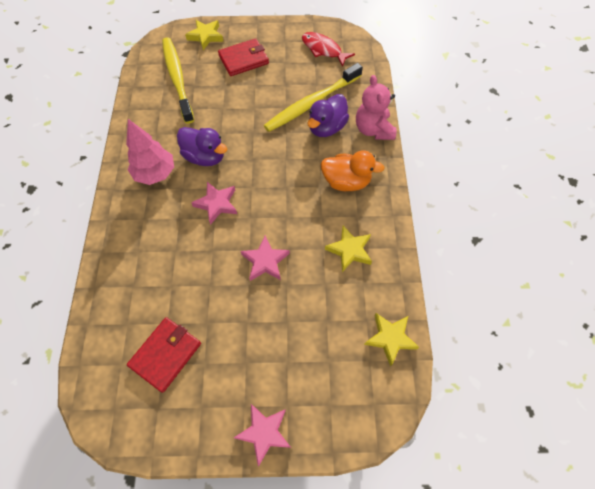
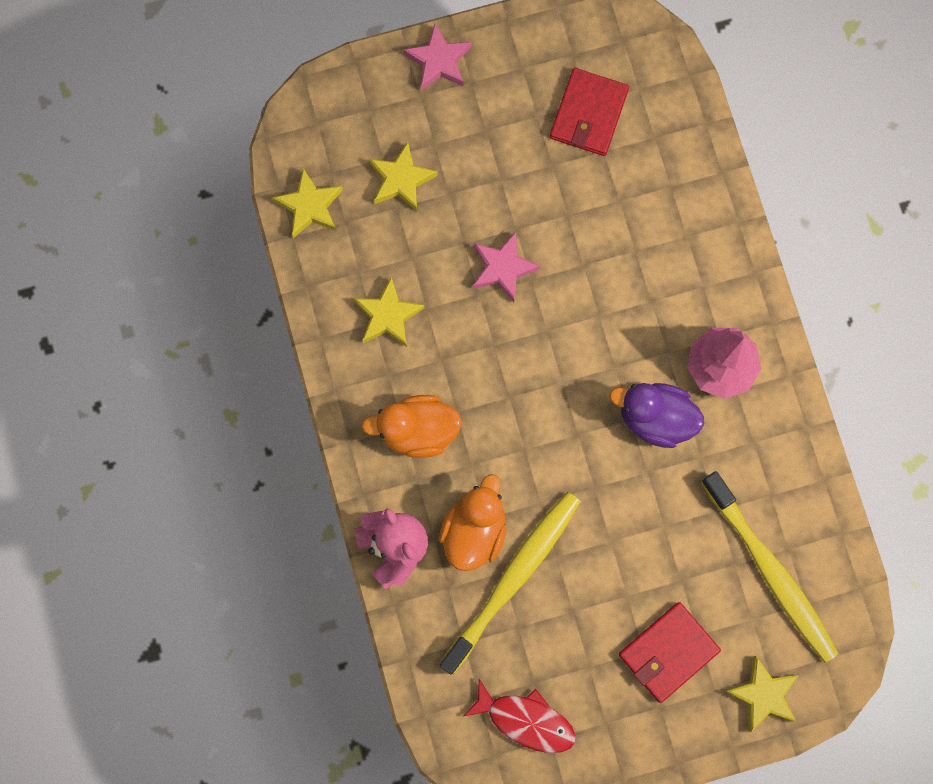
camera: 165 degrees right, 15 degrees up
(217, 204) = (604, 339): pink star -> none
(318, 340) = (401, 180): none -> yellow star
(326, 127) = (474, 530): purple duck -> orange duck

